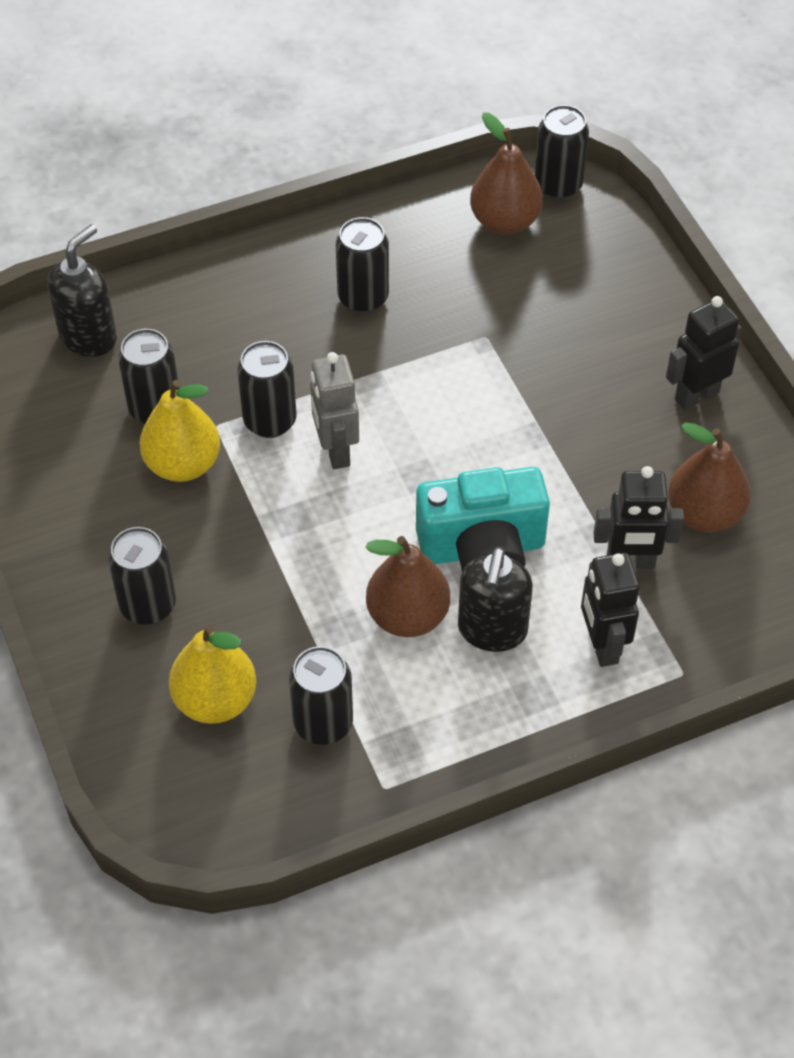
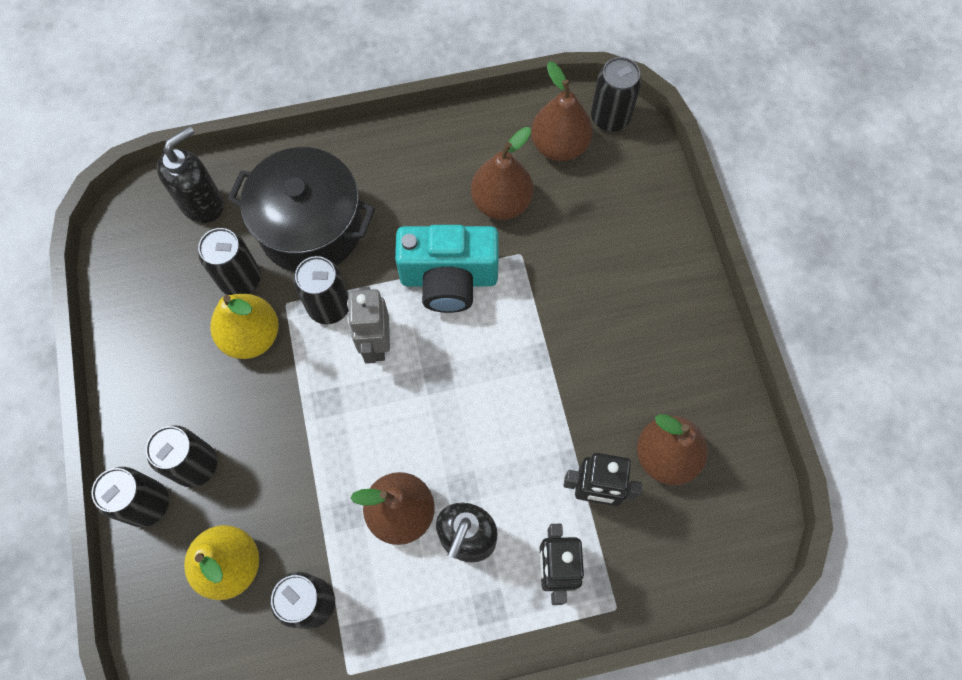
camera: 10 degrees right, 15 degrees up
(227, 344) = (310, 227): none -> black pot
(363, 298) = (428, 201): black can -> black can (148, 504)
(450, 287) = (501, 202): none -> brown pear
(482, 549) = (475, 458): turquoise camera -> turquoise camera (449, 279)
(696, 395) = (683, 339): black robot -> none

